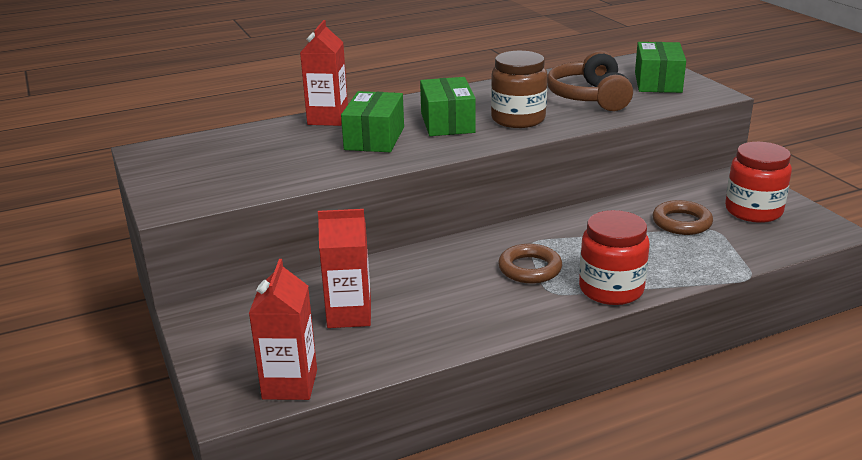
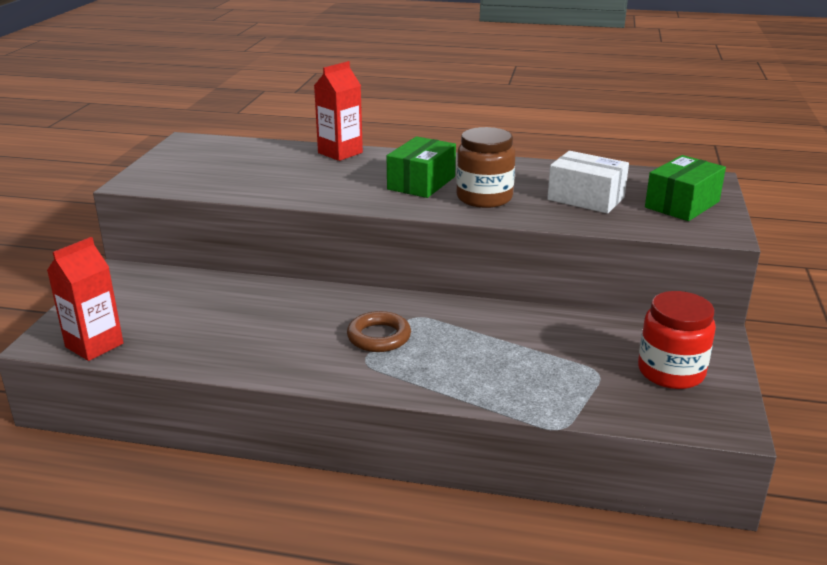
camera: 35 degrees right, 0 degrees up
(349, 315) = (201, 315): red carton -> none
(374, 138) = (344, 178): green box -> none
(589, 97) = (586, 198): brown headphones -> white box
(611, 289) = (415, 382): red jar -> none
(681, 222) = (577, 353): brown ring -> none

